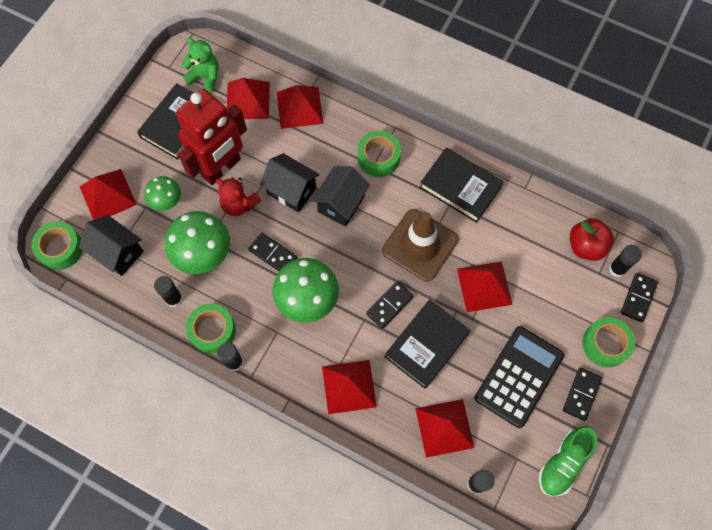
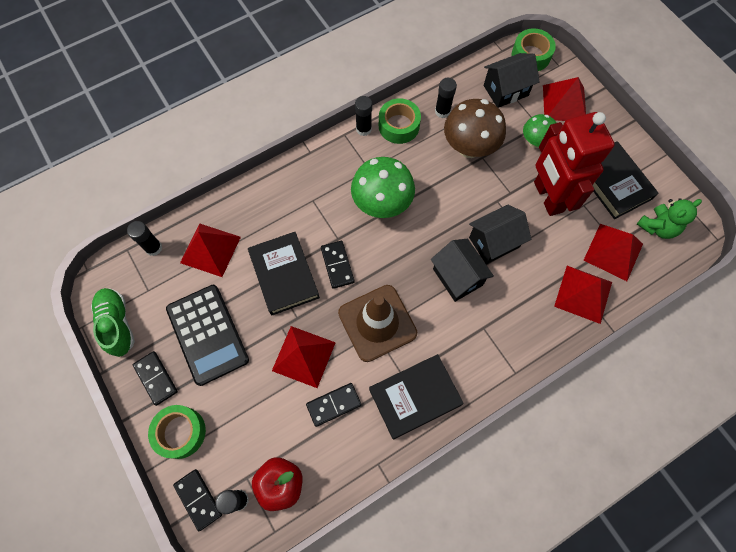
camera: 120 degrees right, 0 degrees up
(203, 255) = (469, 147): green mushroom -> brown mushroom
(239, 204) = (502, 194): red teddy bear -> none
(273, 254) = (440, 198): black domino -> black domino (333, 404)
(349, 386) = (291, 198): red pyramid -> none
(378, 157) = (489, 337): green tape -> none

